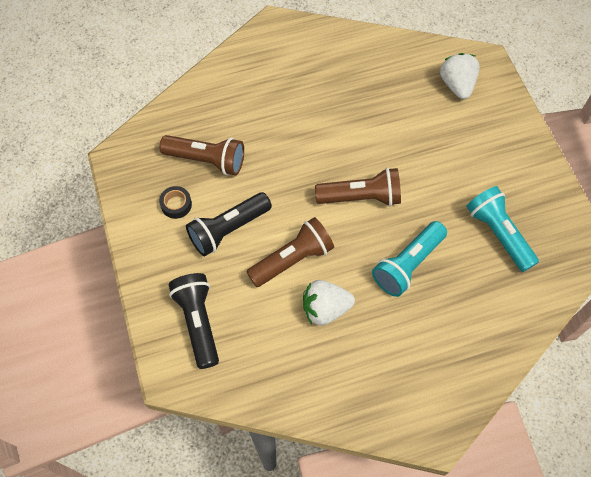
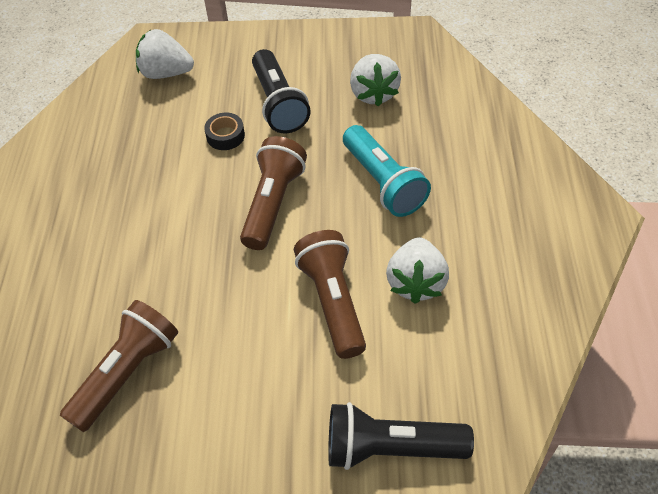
camera: 70 degrees left, 10 degrees down
(176, 205) = (183, 435): black tape -> black tape (225, 136)
(228, 229) = (256, 370): black flashlight -> black flashlight (278, 103)
(498, 234) = (373, 93): turquoise flashlight -> white strawberry

